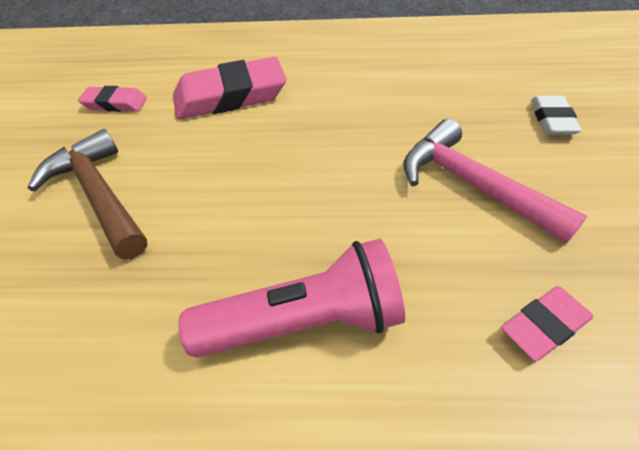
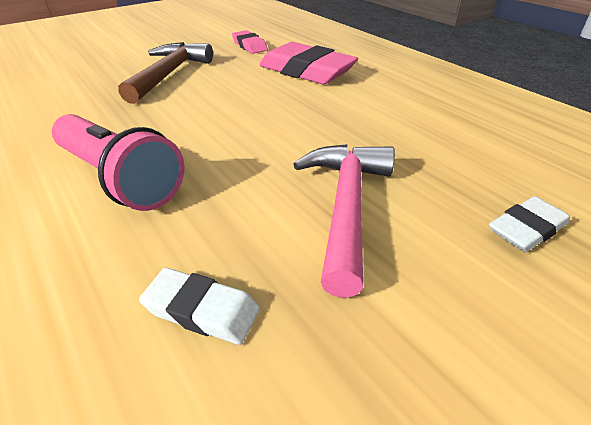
camera: 50 degrees right, 10 degrees down
(544, 326) = (202, 310): pink eraser -> white eraser

